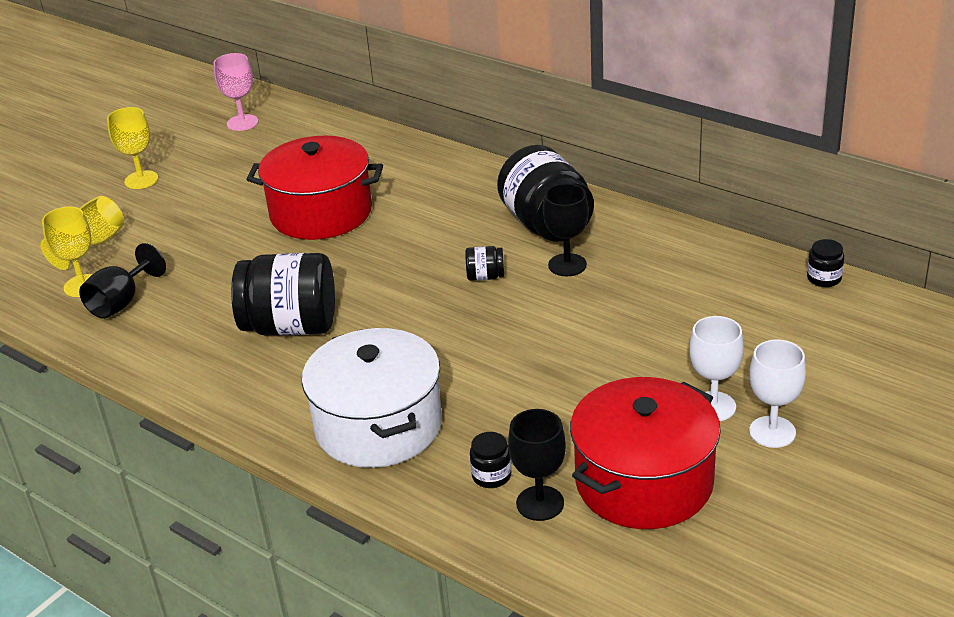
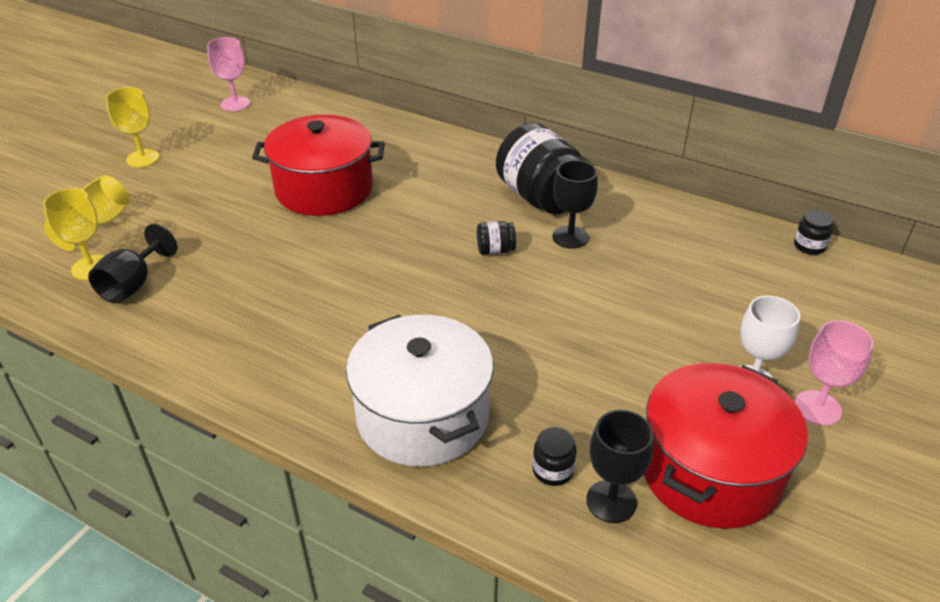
camera: 10 degrees left, 5 degrees up
(291, 326) = (312, 307): black jar -> none
(772, 432) = (817, 408): white goblet -> pink goblet

